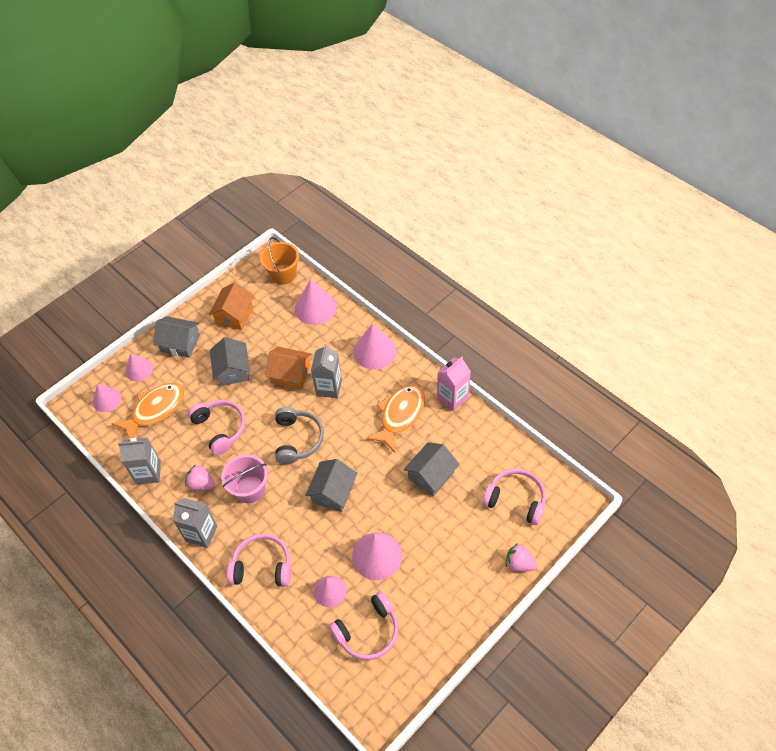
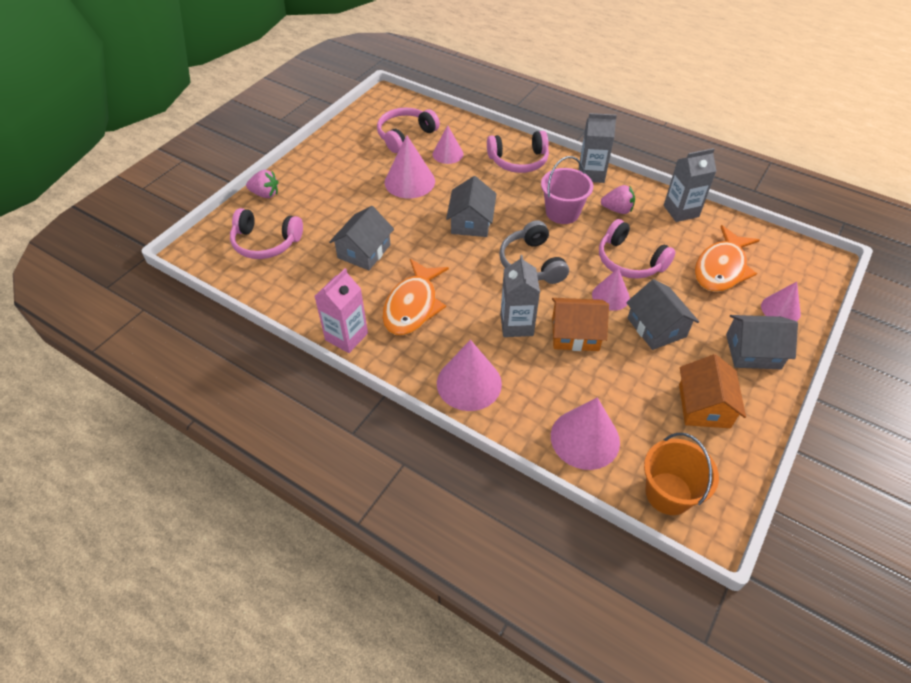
camera: 165 degrees right, 5 degrees down
(106, 400) = (789, 270): pink cone -> pink cone (610, 296)

